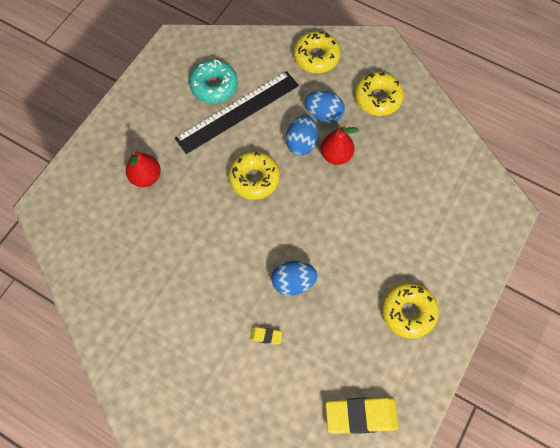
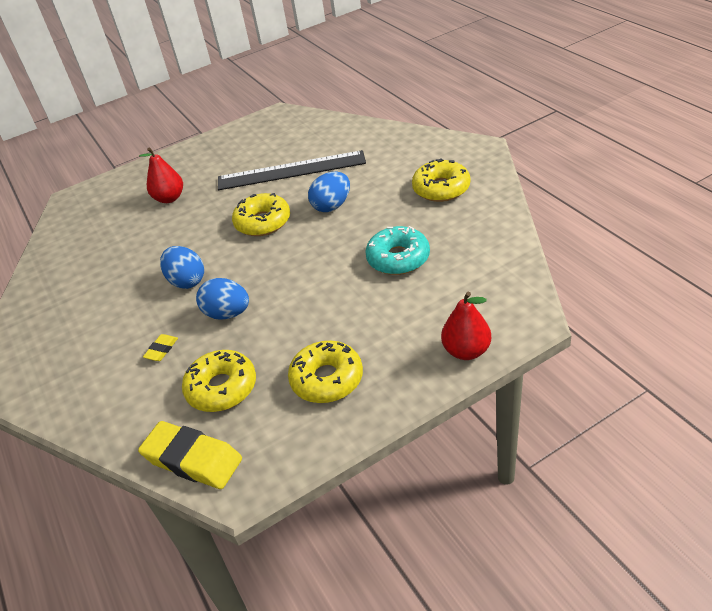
camera: 35 degrees right, 25 degrees down
(214, 86) = (286, 149): turquoise donut -> turquoise donut (398, 258)
(266, 336) = (161, 350): yellow eraser -> yellow eraser turned 75 degrees clockwise
(316, 57) = (401, 146): yellow donut -> yellow donut (222, 388)
(323, 114) = (373, 189): blue egg -> blue egg (187, 281)
(336, 155) = (359, 223): red pear -> red pear (466, 351)

